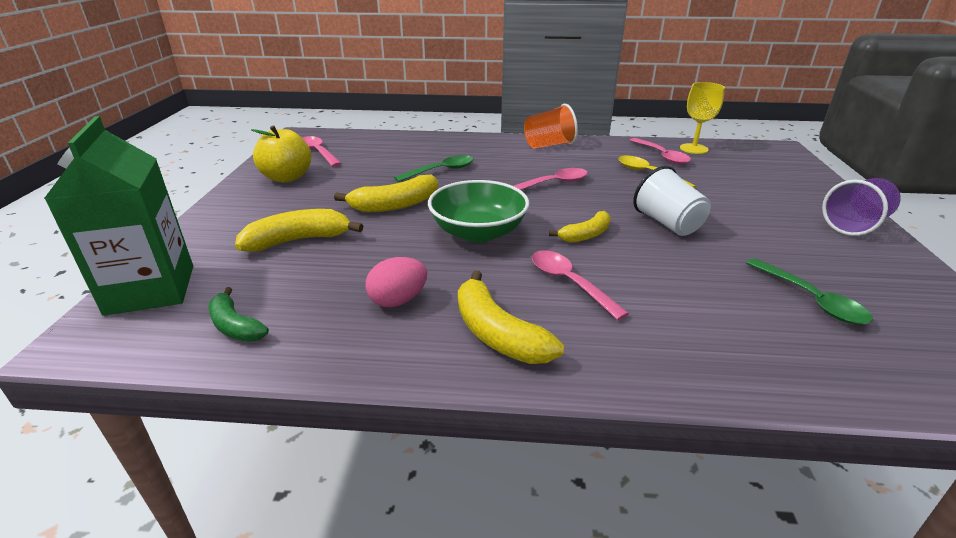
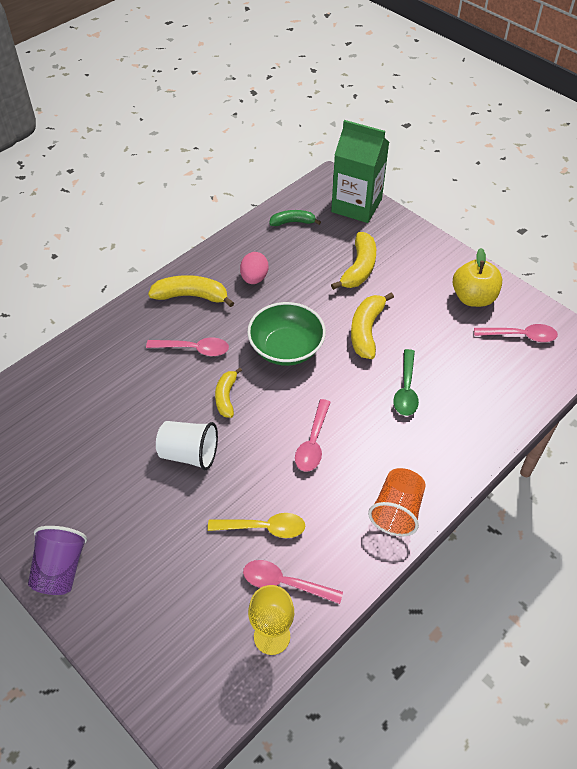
camera: 130 degrees right, 20 degrees up
(811, 299) = (63, 436): green spoon -> none

